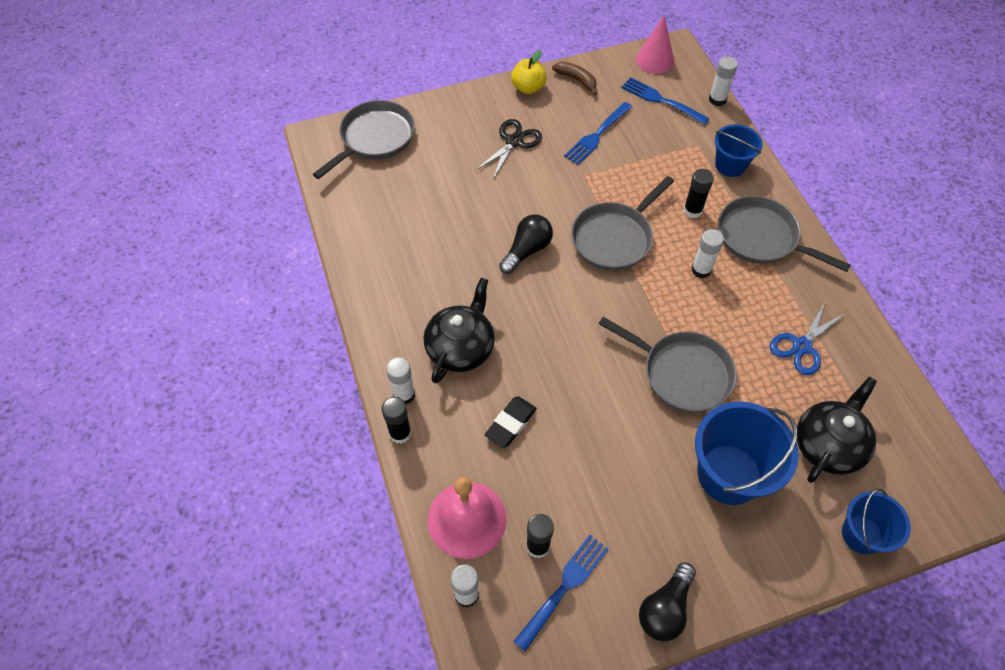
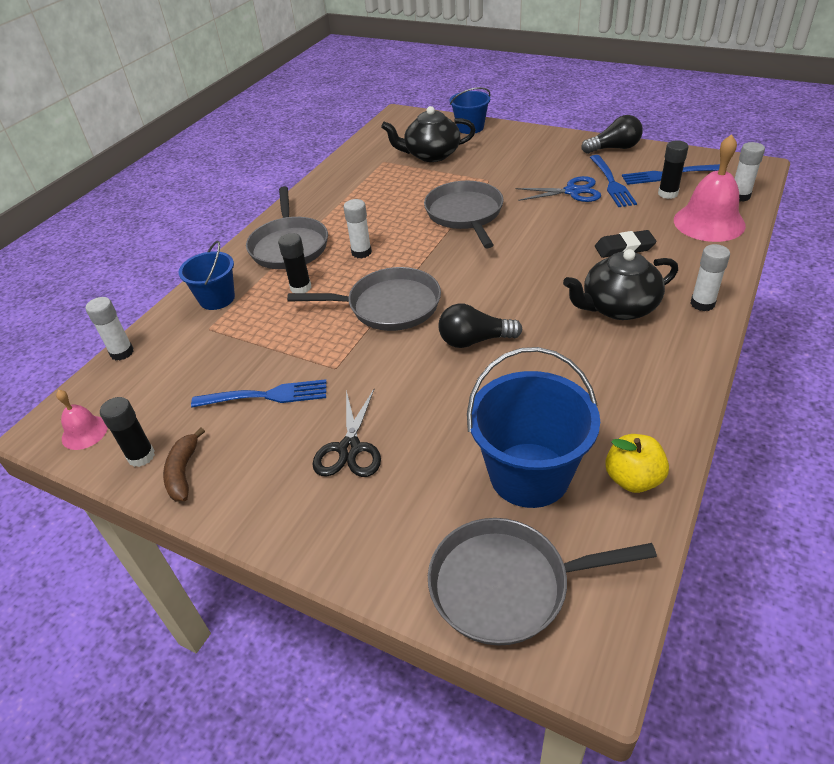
camera: 130 degrees left, 15 degrees down
(400, 433) = (726, 284): black glue stick -> black glue stick (141, 456)
(514, 142) = (349, 449): black scissors -> black scissors turned 75 degrees counterclockwise
(528, 88) = (241, 505): yellow apple -> yellow apple (633, 479)
(655, 60) = (84, 432): pink cone -> pink bell
(662, 100) = (159, 385): blue fork -> blue fork (611, 183)
(729, 474) = (505, 169): blue bucket -> blue bucket (529, 475)
(802, 346) = (371, 190): blue scissors -> blue scissors (572, 191)

